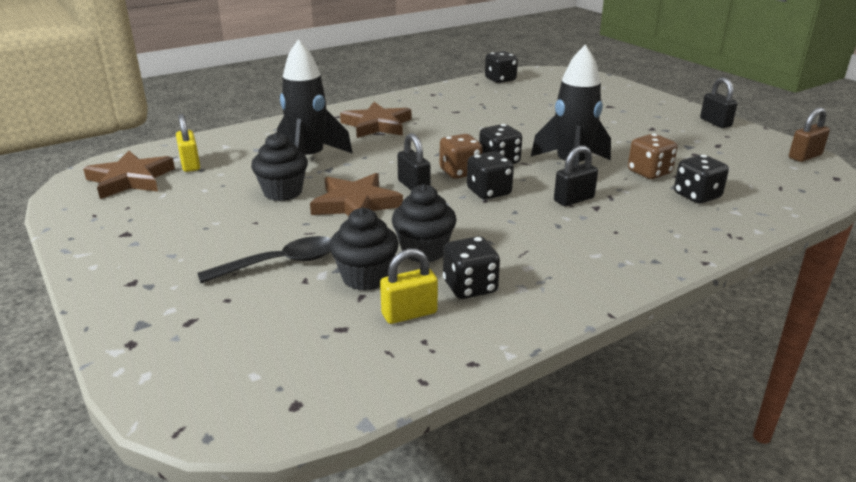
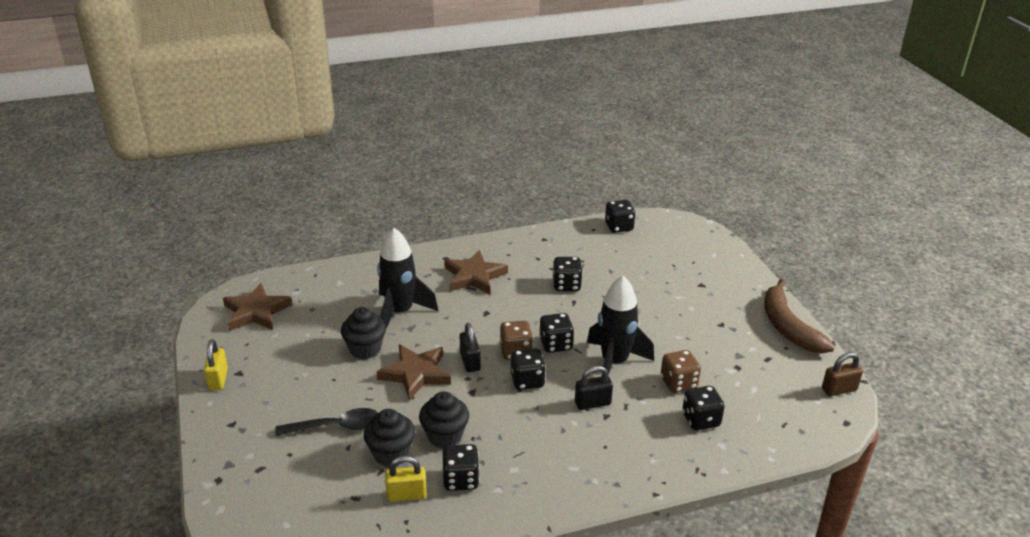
camera: 15 degrees right, 5 degrees up
(190, 164) = (305, 302): yellow padlock -> yellow padlock (218, 379)
(478, 120) = (566, 285): none -> black dice
(715, 122) = (788, 327): black padlock -> brown banana

